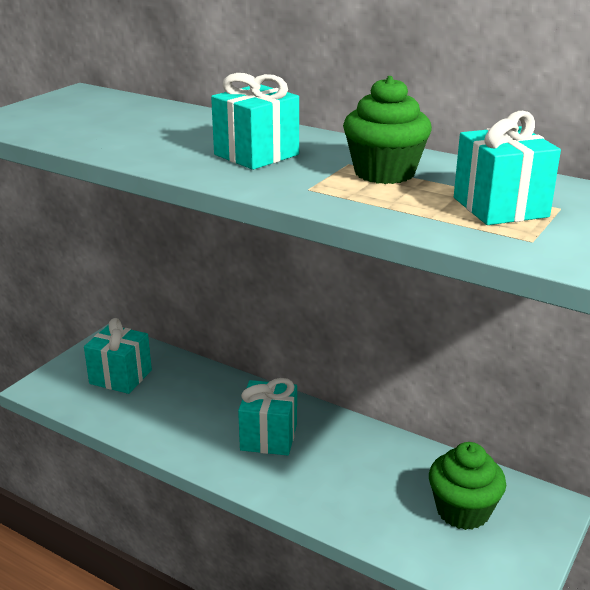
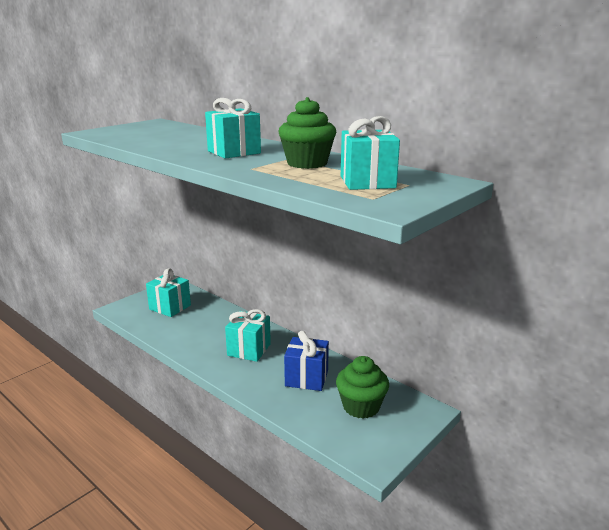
camera: 10 degrees right, 5 degrees down
(370, 474) = (306, 378): none -> blue gift

